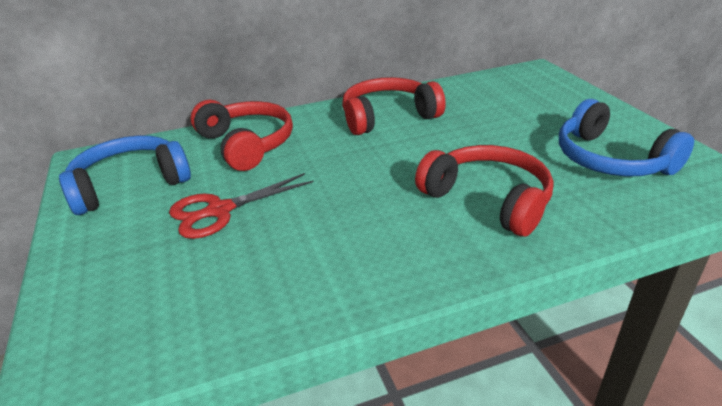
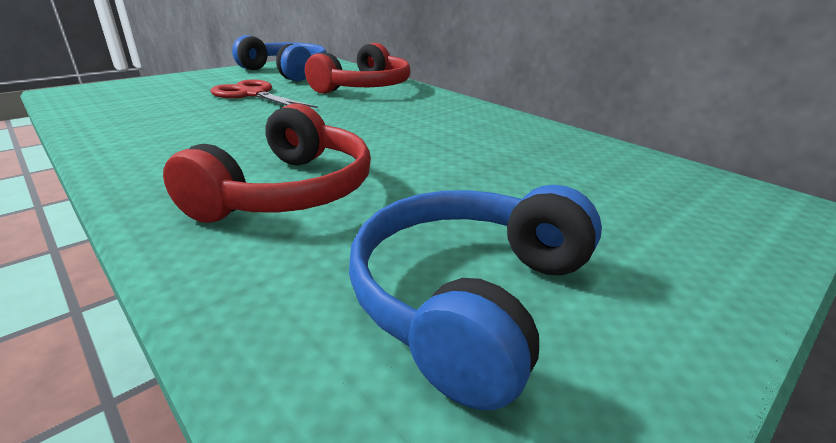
camera: 65 degrees right, 5 degrees down
(388, 117) = (469, 125): red headphones -> none

